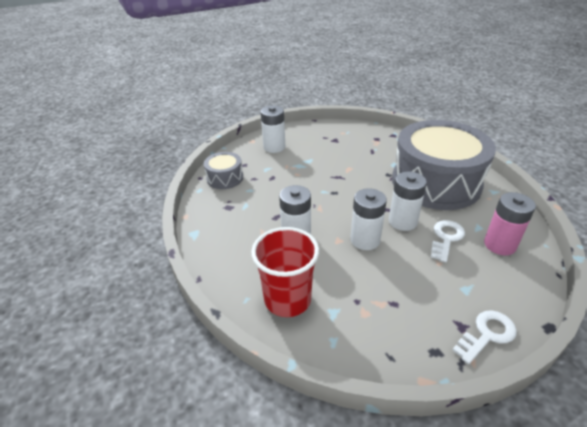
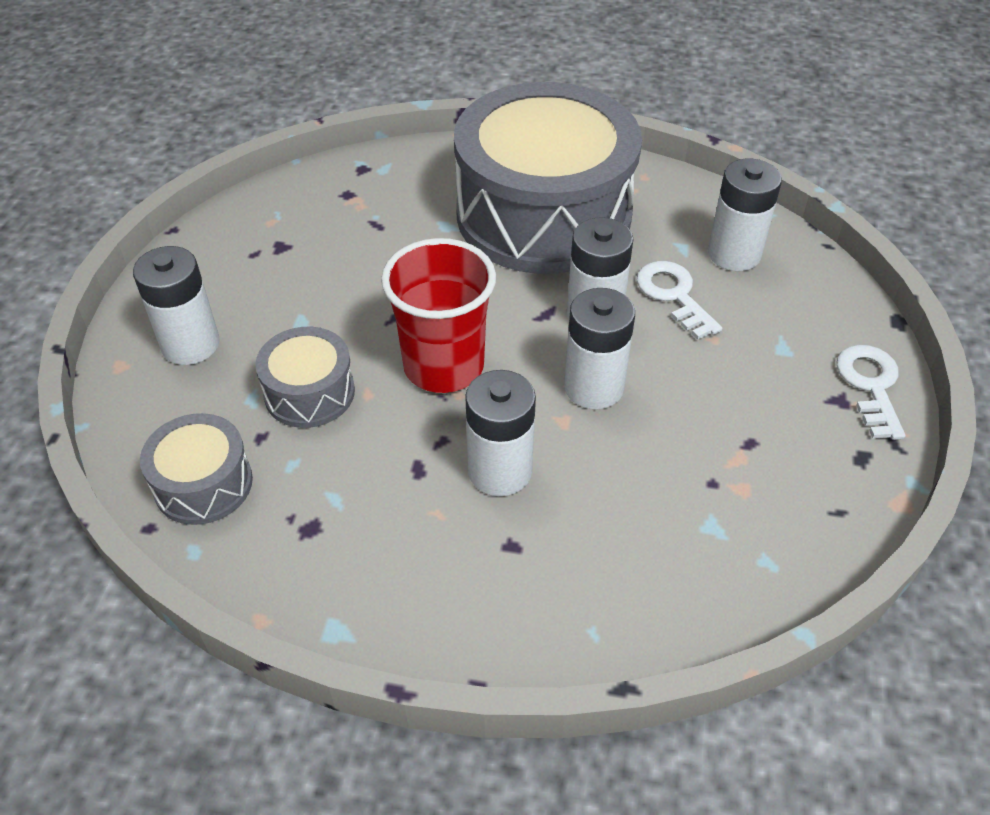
camera: 55 degrees left, 10 degrees up
(282, 177) = (309, 392): none -> grey drum
(287, 299) = (641, 572): red cup -> red cup (443, 366)
(499, 245) = (734, 254): pink battery -> white battery

